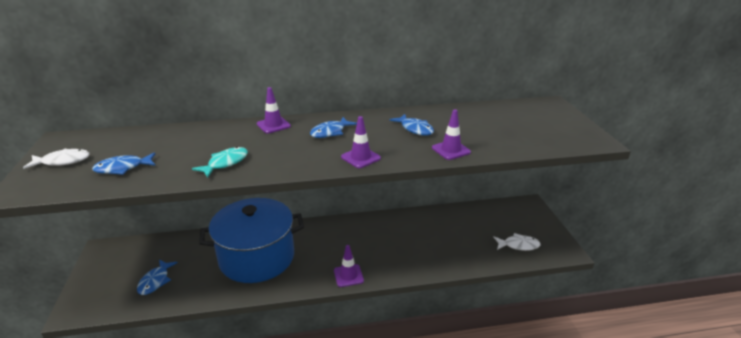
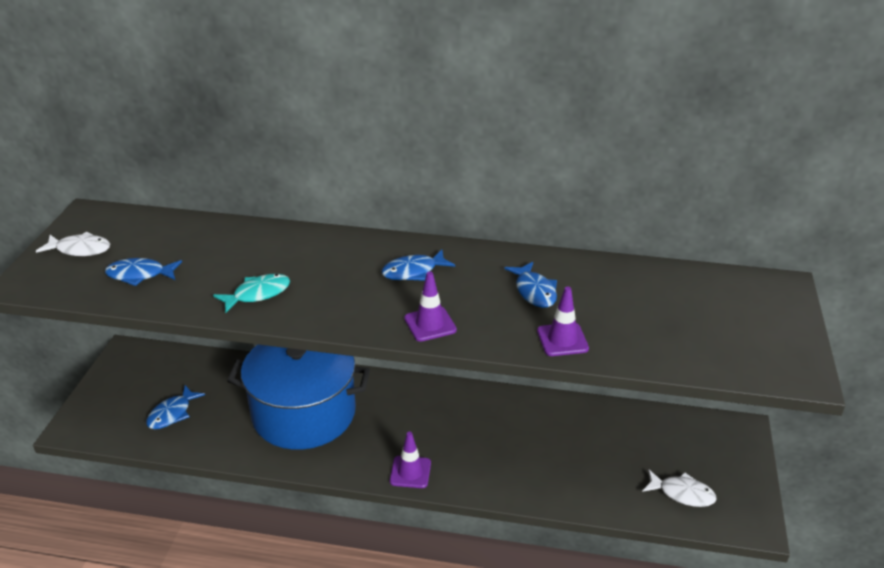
camera: 20 degrees right, 5 degrees up
(273, 125) = (345, 243): purple traffic cone -> none

